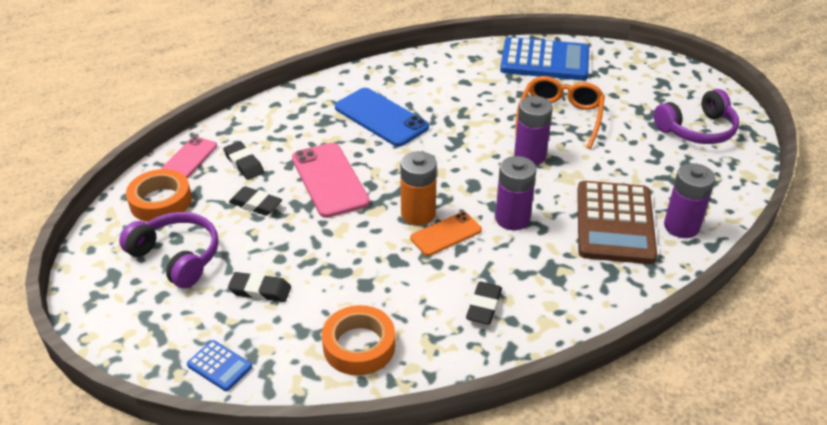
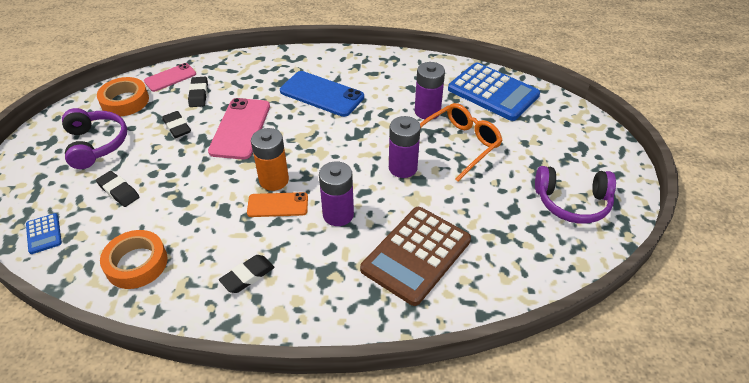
camera: 30 degrees right, 5 degrees up
(381, 117) = (322, 94): blue phone -> blue phone turned 45 degrees counterclockwise
(681, 226) = (471, 284): purple battery -> purple battery (427, 111)

